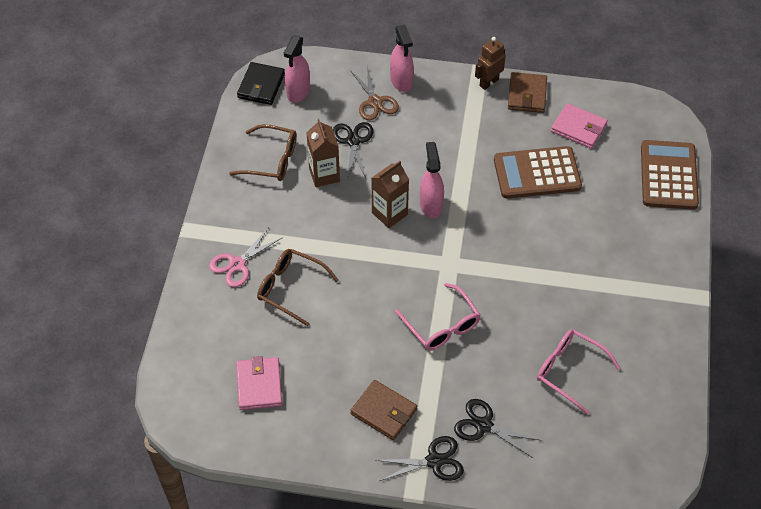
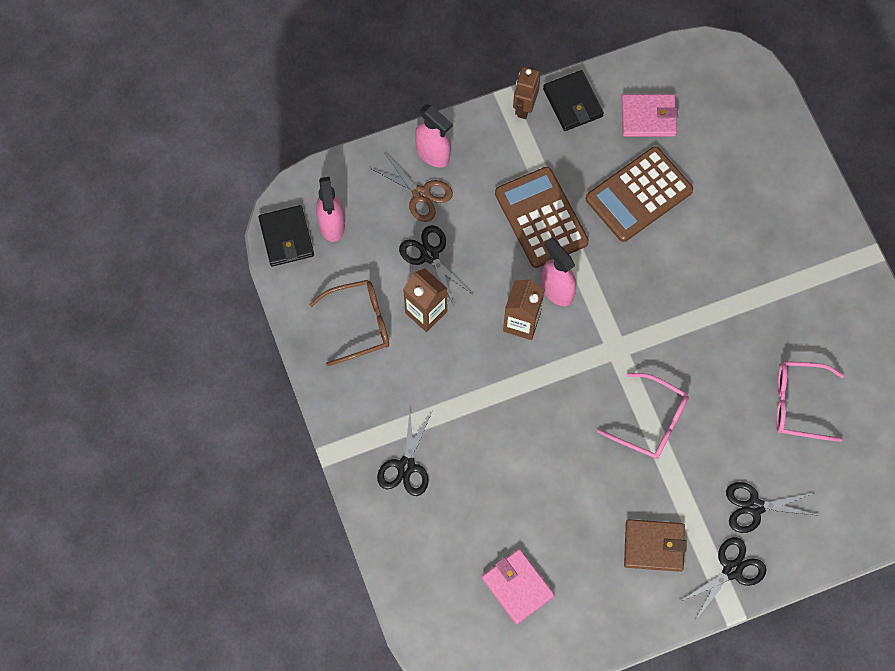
camera: 30 degrees left, 15 degrees up
(237, 264) = (406, 466): pink scissors -> black scissors
(290, 288) = (478, 463): brown glasses -> none
(527, 95) = (572, 103): brown wallet -> black wallet
(669, 175) = (767, 128): brown calculator -> brown calculator (541, 218)

